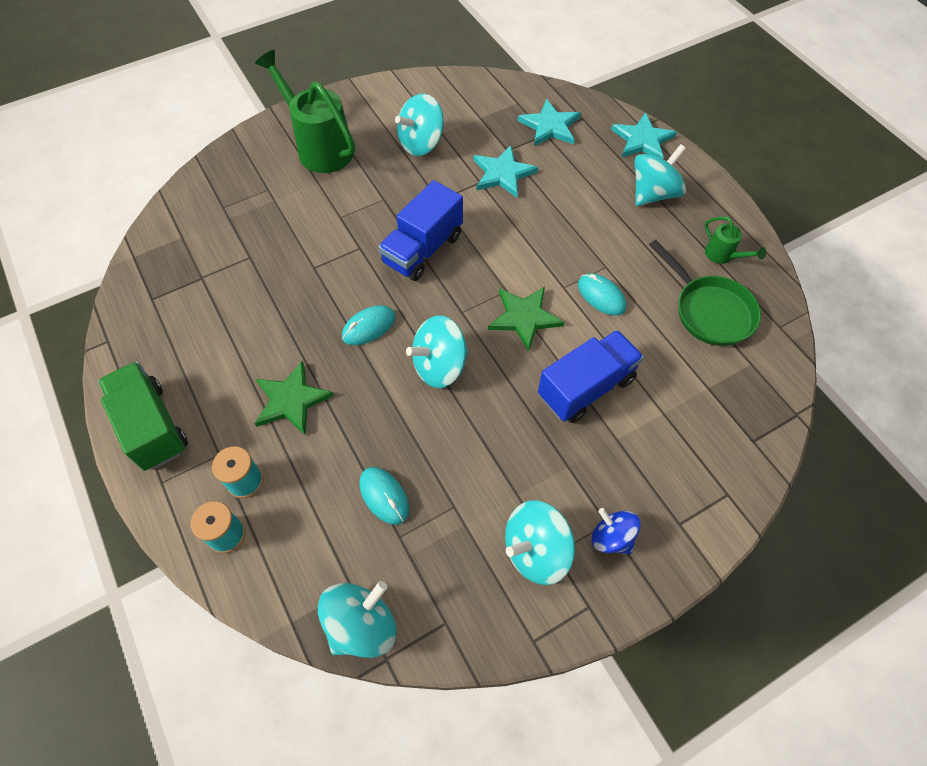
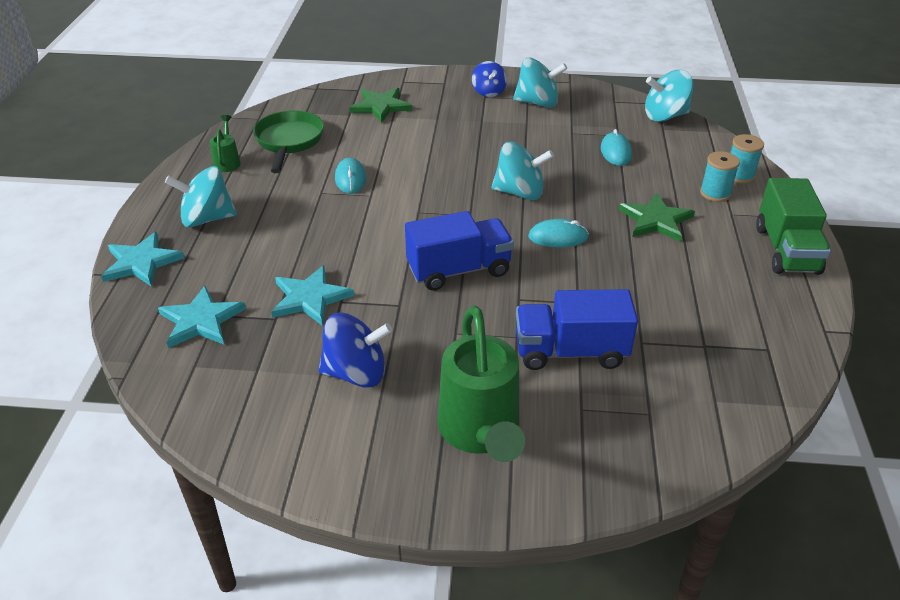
camera: 145 degrees left, 20 degrees down
(421, 143) = (356, 373): turquoise spinning top -> blue spinning top
(524, 317) = (424, 191): green star -> green star (381, 106)
(586, 387) = (426, 143): blue truck -> blue truck (570, 351)

